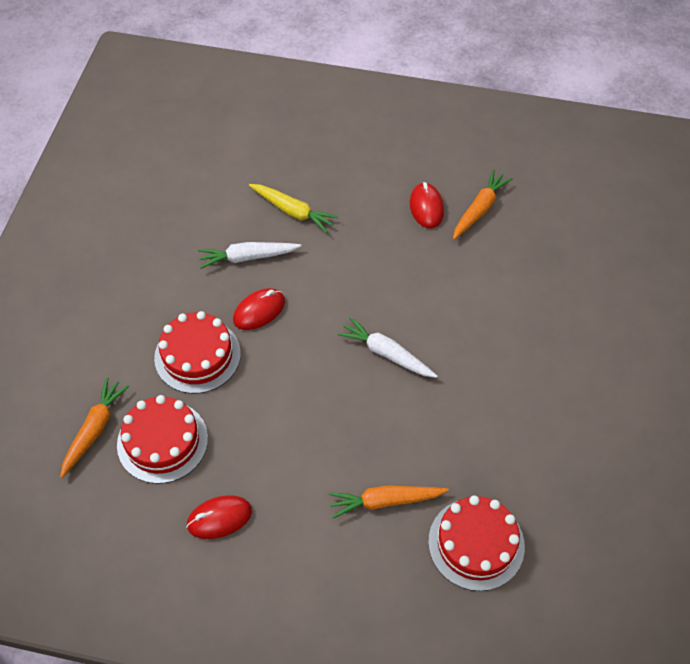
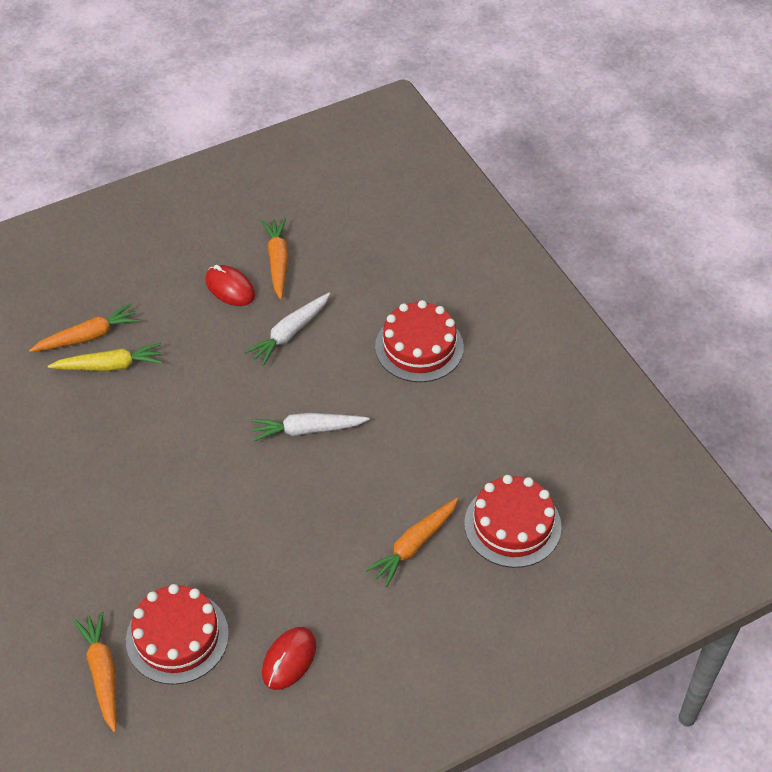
camera: 40 degrees left, 5 degrees down
(197, 355) = (139, 545): red cake -> red cake (419, 347)
(247, 257) = (105, 432): white carrot -> white carrot (290, 333)
(259, 311) = (160, 470): red mouse -> none
(297, 180) = (88, 336): none -> orange carrot

